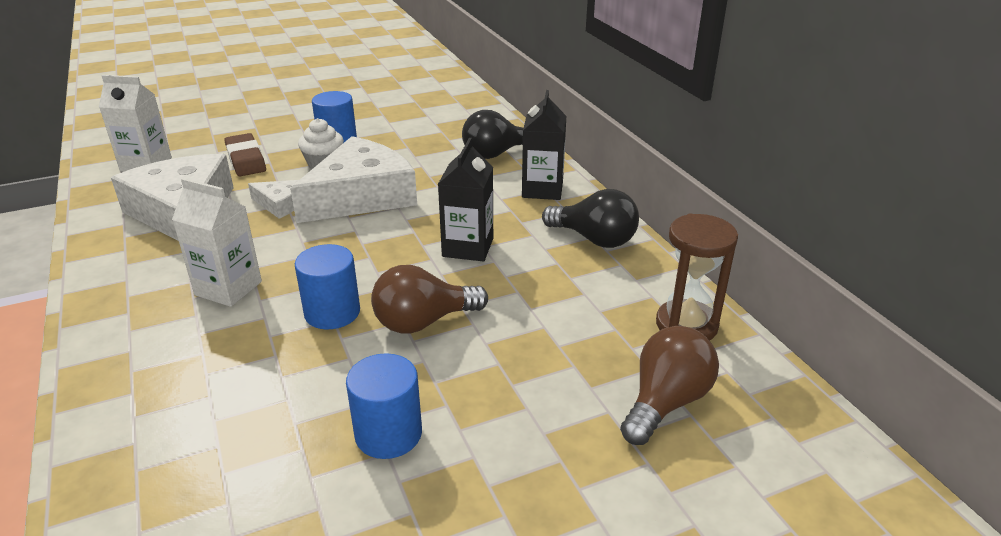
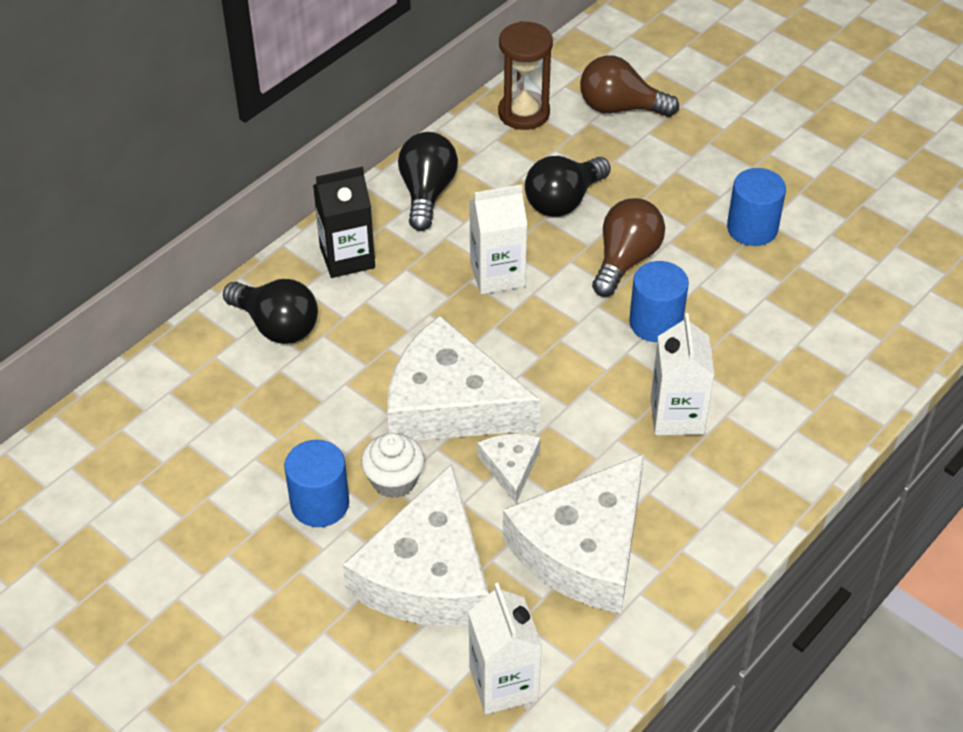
camera: 115 degrees left, 15 degrees up
(246, 159) = (427, 574): brown eraser -> white cheese
(423, 322) = (626, 260): brown light bulb -> brown light bulb turned 105 degrees counterclockwise
(468, 247) = (497, 274): black carton -> white carton
(532, 309) = (563, 201): none -> black light bulb

